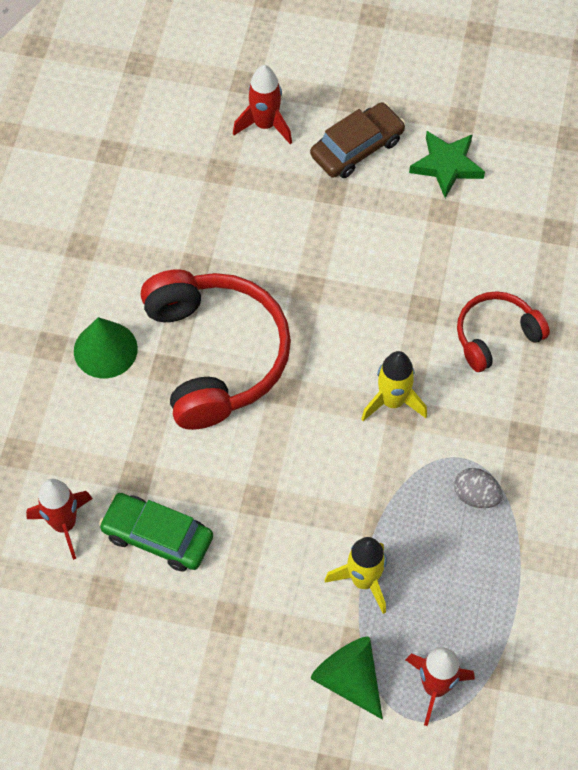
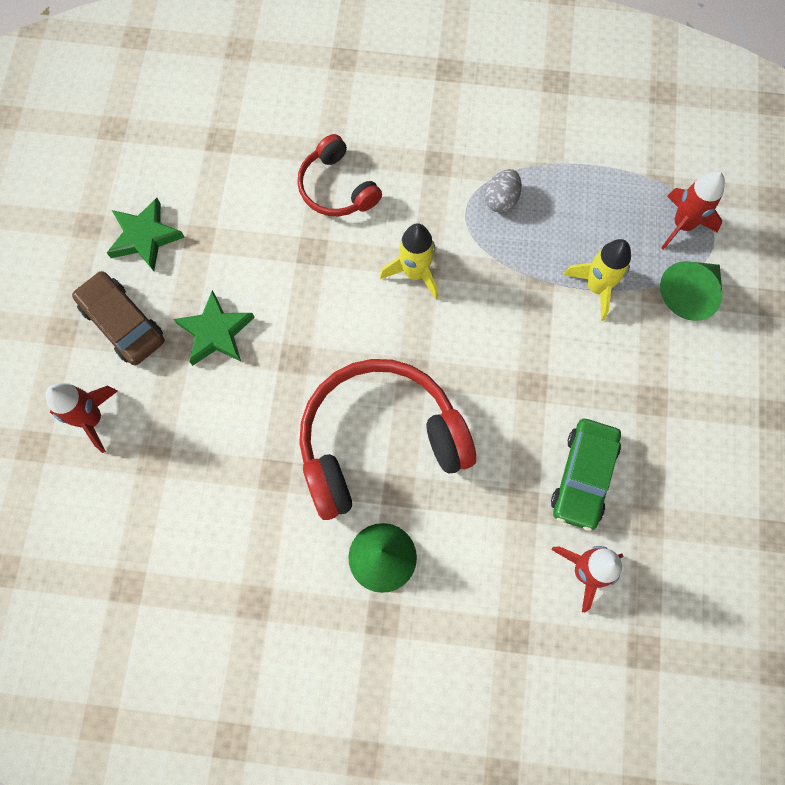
camera: 95 degrees left, 10 degrees up
(341, 222) = (215, 332): none -> green star

